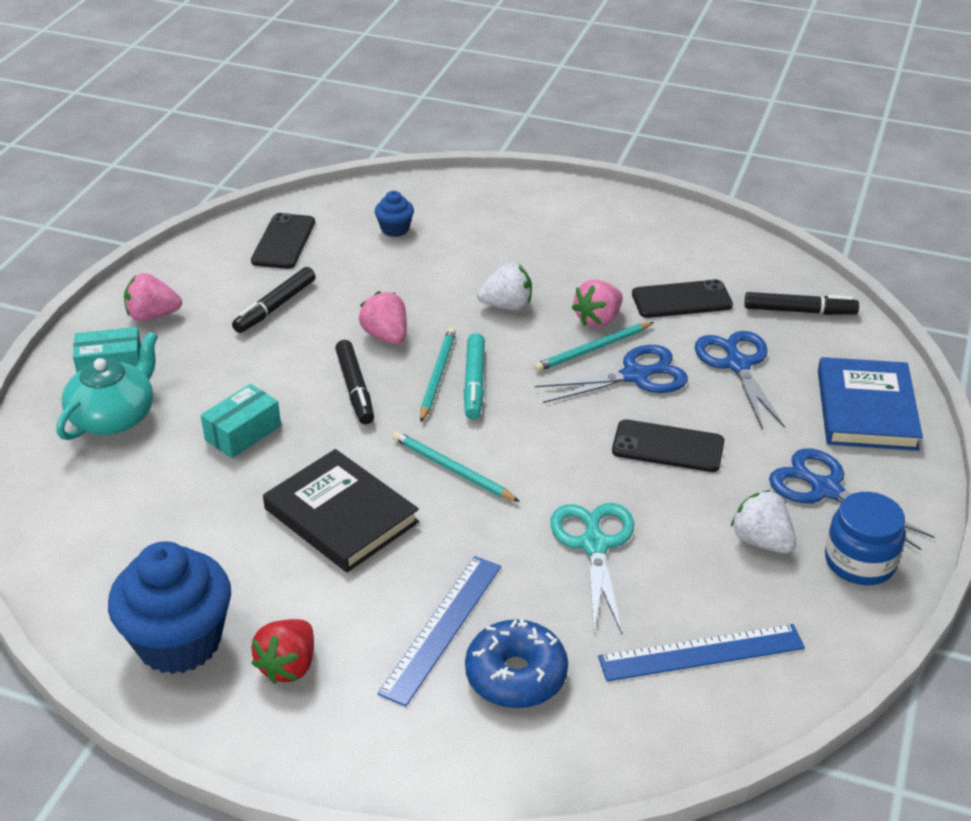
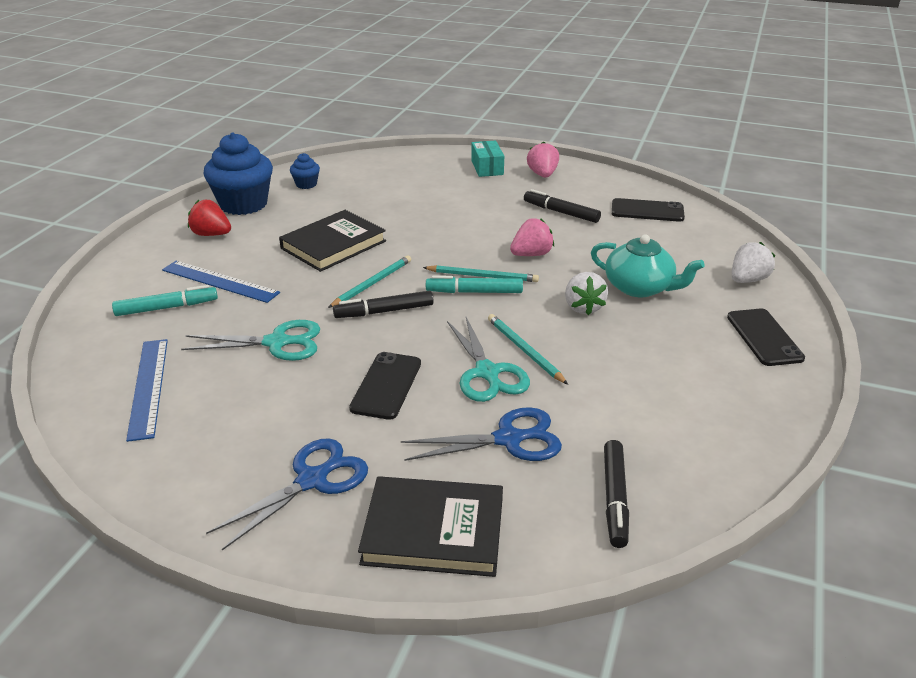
camera: 90 degrees right, 5 degrees down
(114, 417) = (437, 173): turquoise teapot -> turquoise teapot (639, 287)
(243, 433) = (419, 210): turquoise box -> none
(355, 389) = (466, 245): black marker -> black marker (384, 311)
(395, 229) = (684, 254): blue cupcake -> blue cupcake (306, 184)
(516, 675) = (167, 308): blue donut -> turquoise marker
(598, 320) = (571, 355): pink strawberry -> none
(635, 376) = (487, 372): blue scissors -> turquoise scissors
(681, 300) = (616, 409): black phone -> black phone (764, 337)
(761, 541) = (255, 430): white strawberry -> white strawberry (747, 280)
(860, 561) = (210, 490): blue jar -> none
(866, 409) = (433, 531): blue book -> black book

